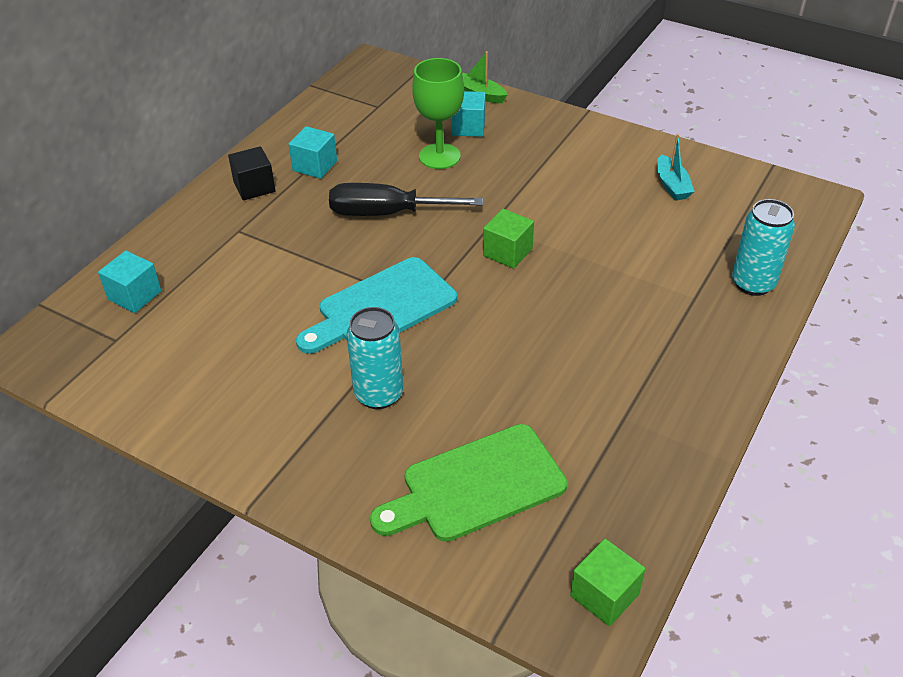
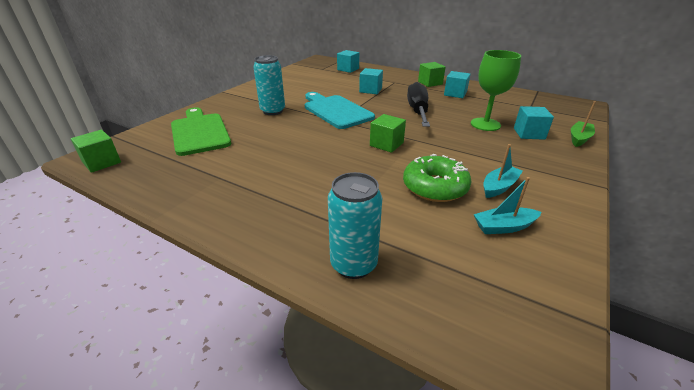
camera: 90 degrees right, 10 degrees down
(254, 187) = (430, 83): black cube -> green cube
(281, 263) = (370, 90): none -> turquoise cube
(602, 175) = (499, 187): none -> turquoise boat
(611, 220) = (435, 187): none -> green donut

